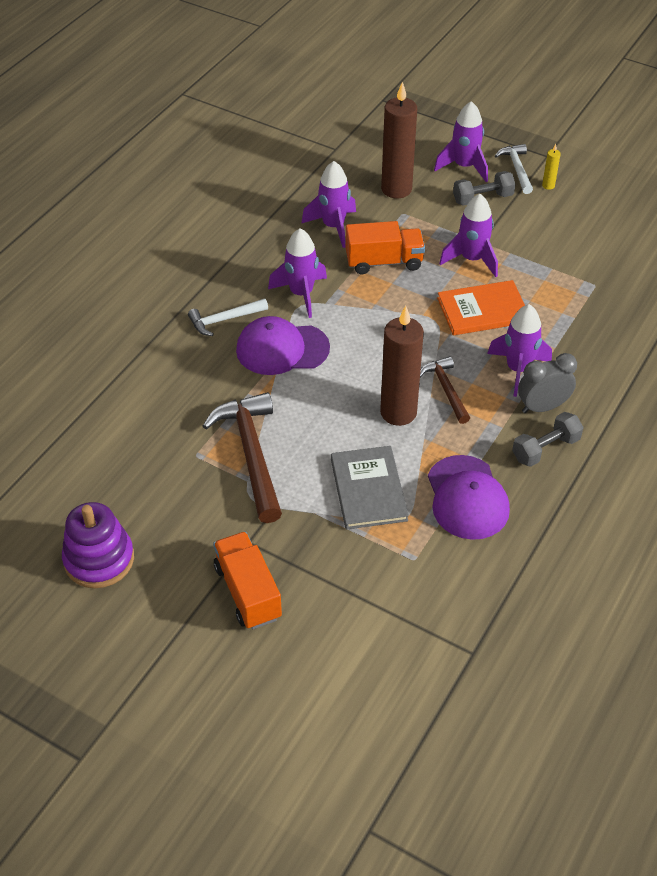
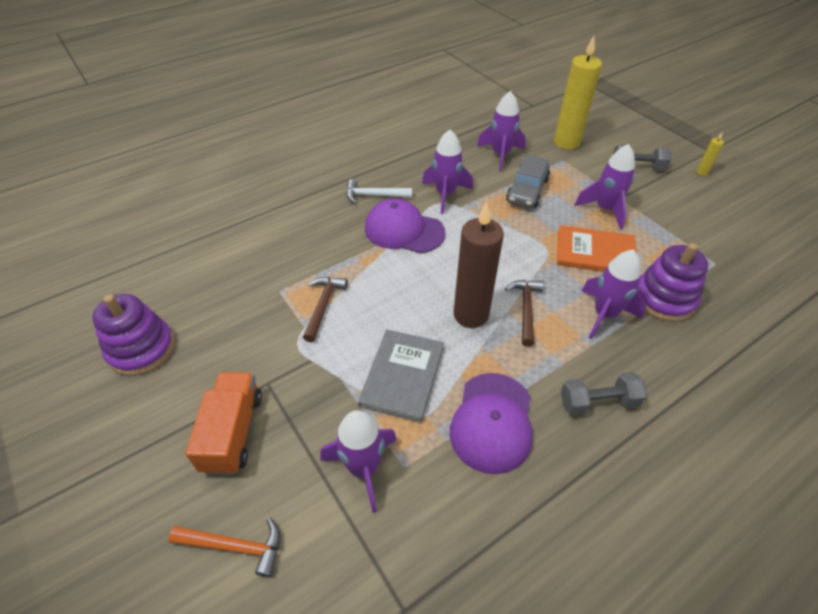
camera: 25 degrees right, 0 degrees up
(251, 454) = (323, 306): brown hammer -> brown hammer, size x0.57
(314, 669) = (235, 546): none -> orange hammer
(384, 262) = (527, 190): orange truck -> grey car
(396, 189) = (566, 142): brown candle -> yellow candle
(464, 167) = (632, 141): purple rocket -> purple rocket (363, 468)
(517, 169) = (678, 153): white hammer -> none
(542, 407) = (613, 358): grey clock -> none
(563, 336) = (663, 299): none -> purple stacking toy

